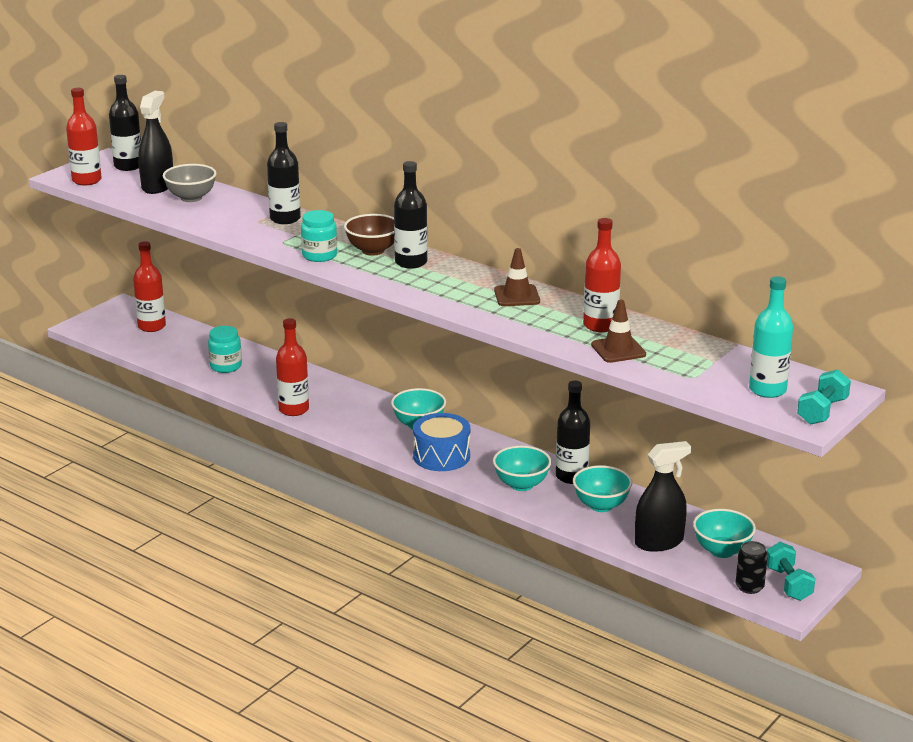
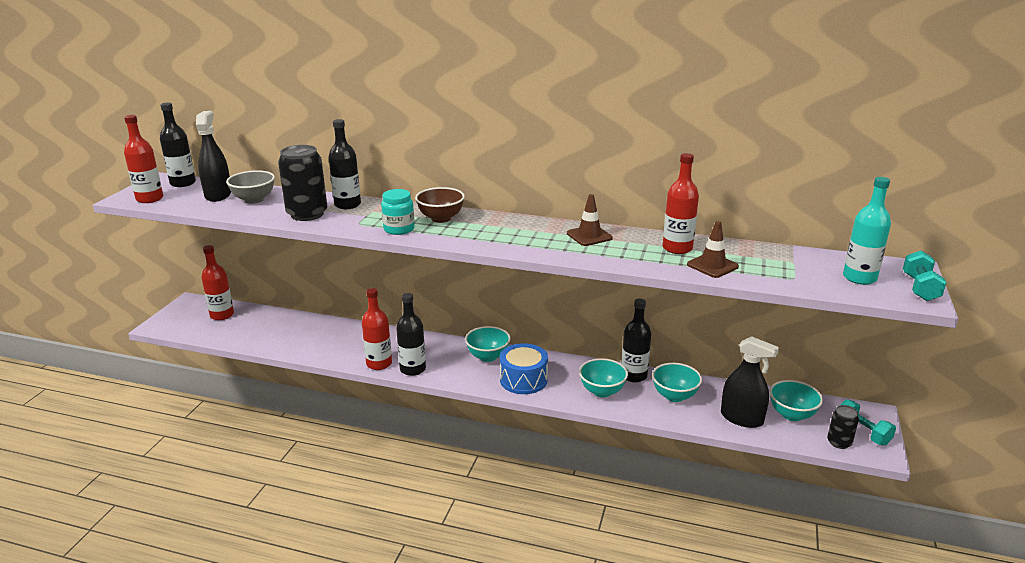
camera: 20 degrees left, 0 degrees up
(226, 366) = (302, 337): turquoise jar -> none
(236, 223) = (307, 214): none -> black can
(411, 262) = (480, 223): black bottle -> black bottle (413, 369)
(659, 542) = (741, 418): black spray bottle -> black spray bottle turned 75 degrees clockwise

